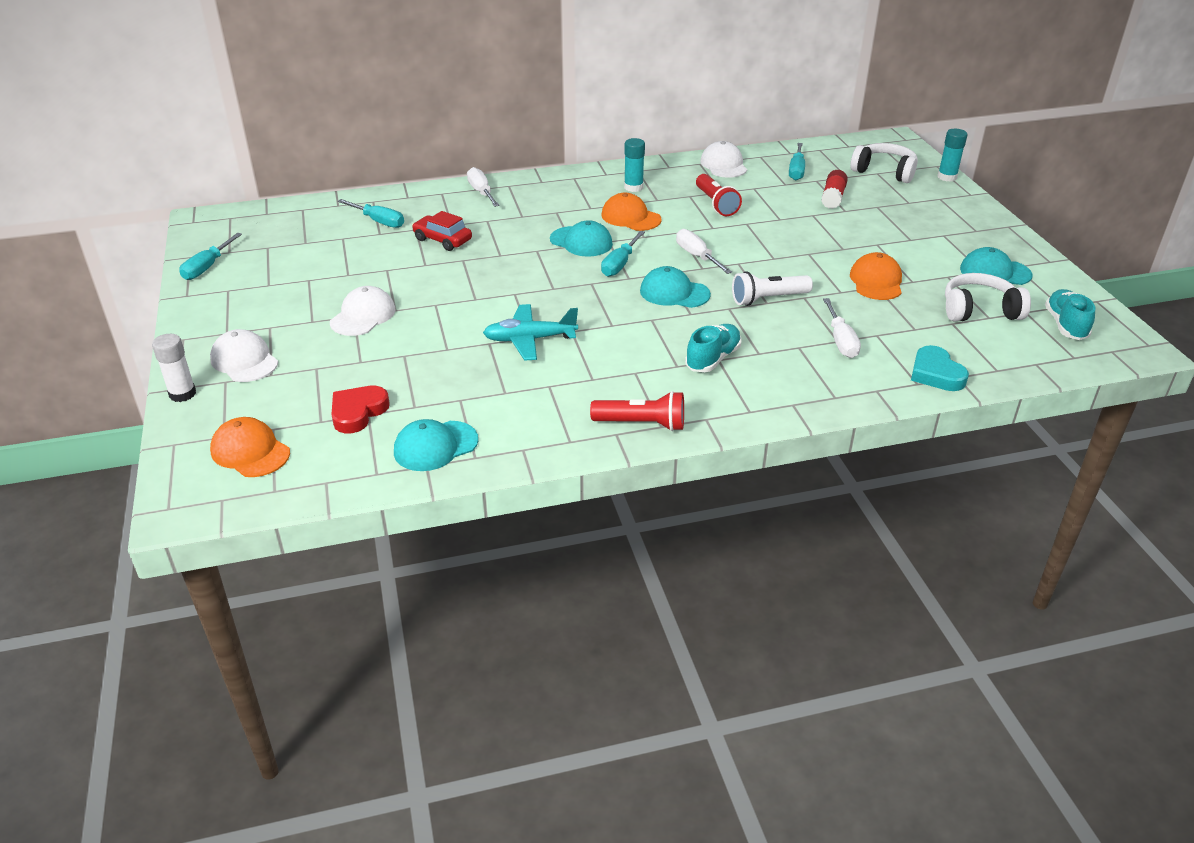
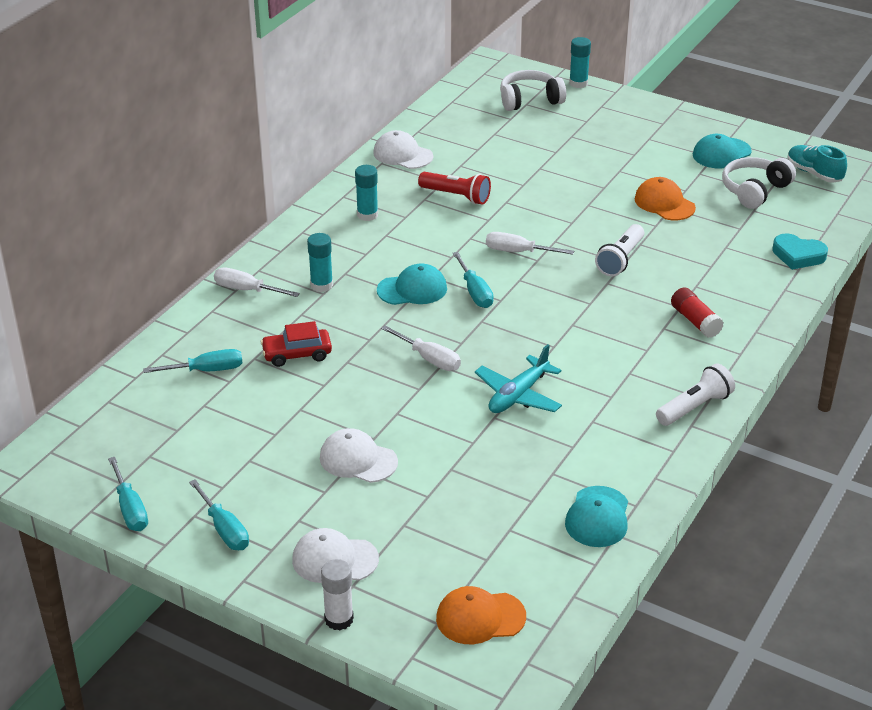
camera: 45 degrees left, 0 degrees up
(358, 412) = (500, 533): red heart -> none
(363, 316) = (358, 460): white cap -> white cap turned 45 degrees counterclockwise
(529, 211) = (321, 285): none -> turquoise glue stick
(630, 217) = (412, 245): orange cap -> none
(642, 424) = (694, 407): red flashlight -> white flashlight
(674, 293) = (552, 293): turquoise cap -> none
(713, 359) = (660, 330): turquoise shoe -> none
(796, 170) = (466, 131): turquoise screwdriver -> turquoise screwdriver (224, 529)
(833, 198) = (530, 144): red glue stick -> red glue stick (695, 321)
(840, 340) = (712, 265): white screwdriver -> white screwdriver (429, 359)

